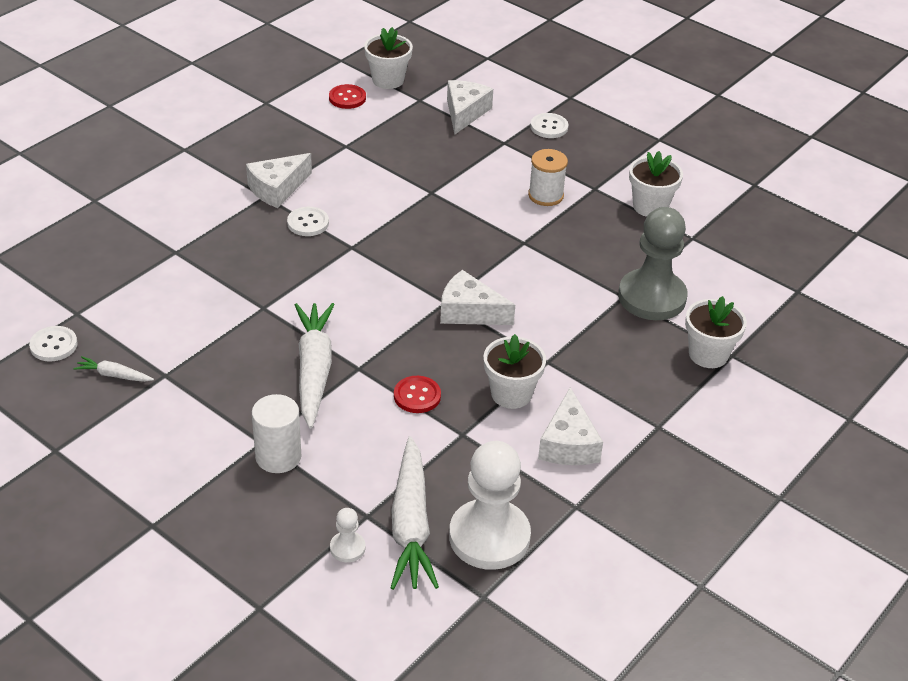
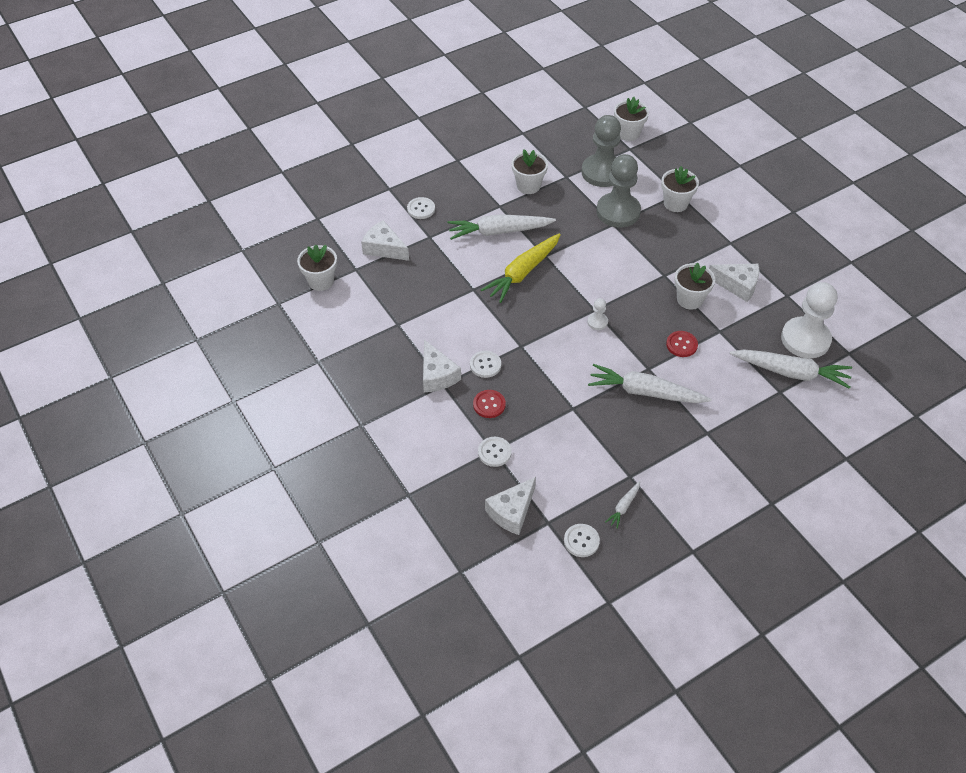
camera: 70 degrees left, 10 degrees up
(172, 253) = (494, 452): none -> white button
(278, 456) = (722, 426): white cylinder -> none
(347, 98) = (334, 310): red button -> red button (489, 404)
(347, 548) = (805, 406): white pawn -> white pawn (597, 322)
(469, 312) = (608, 300): white cheese -> white cheese (512, 512)
(481, 228) = (522, 273): none -> yellow carrot
(545, 195) = (499, 231): white spool -> white carrot
(725, 270) = (602, 172): none -> grey pawn
(831, 284) = (628, 133): none -> white flower pot

